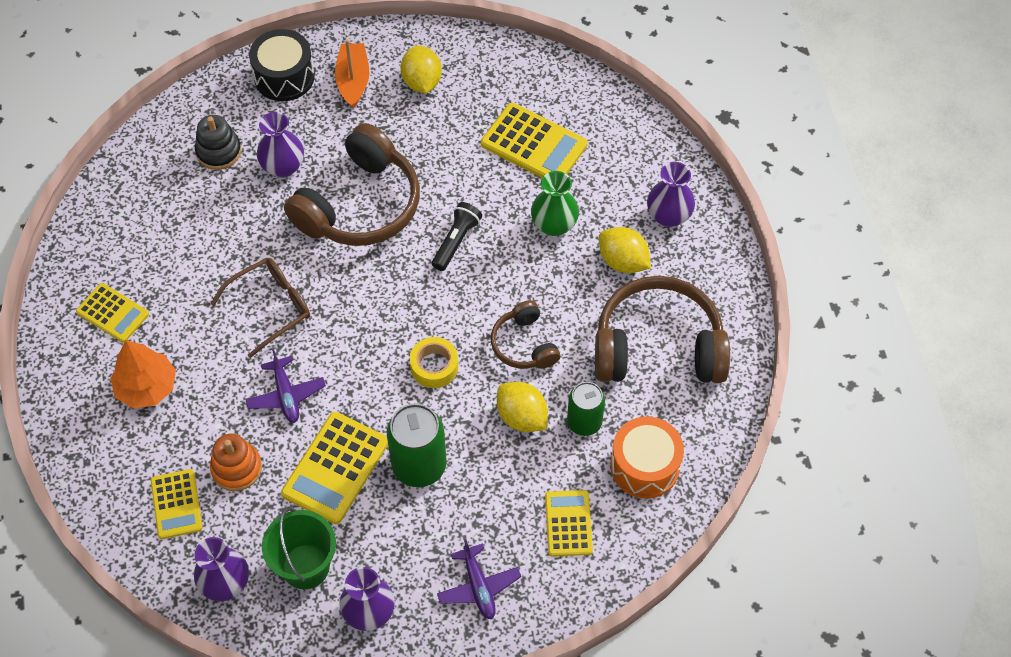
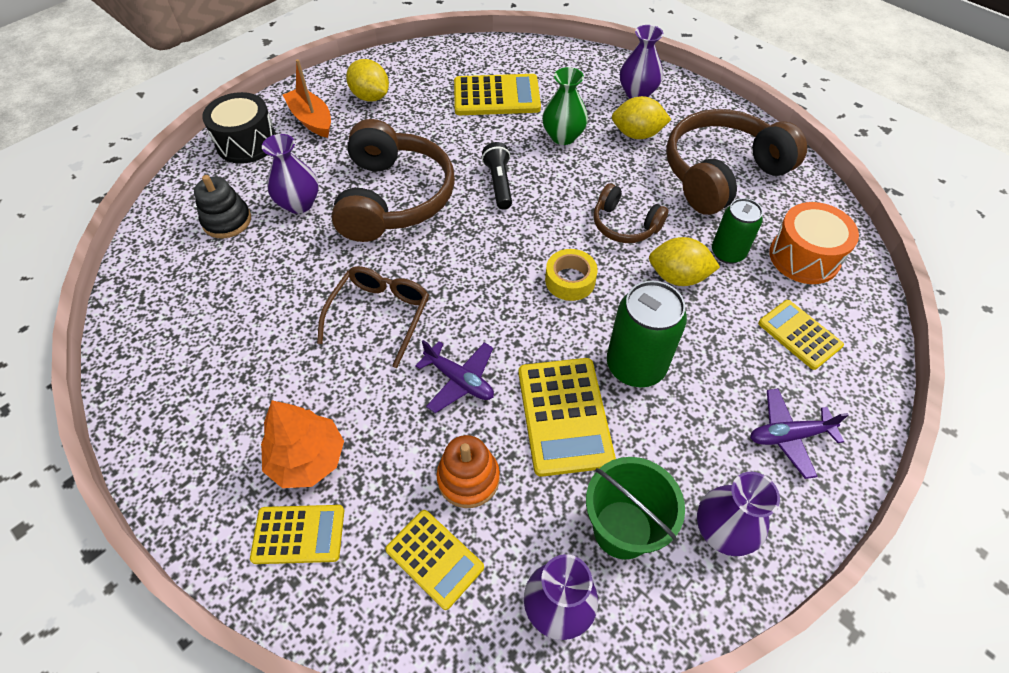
camera: 35 degrees left, 5 degrees down
(112, 313) = (215, 410): yellow calculator -> yellow calculator (298, 534)
(478, 586) = (789, 436): purple plane -> purple plane turned 135 degrees clockwise

